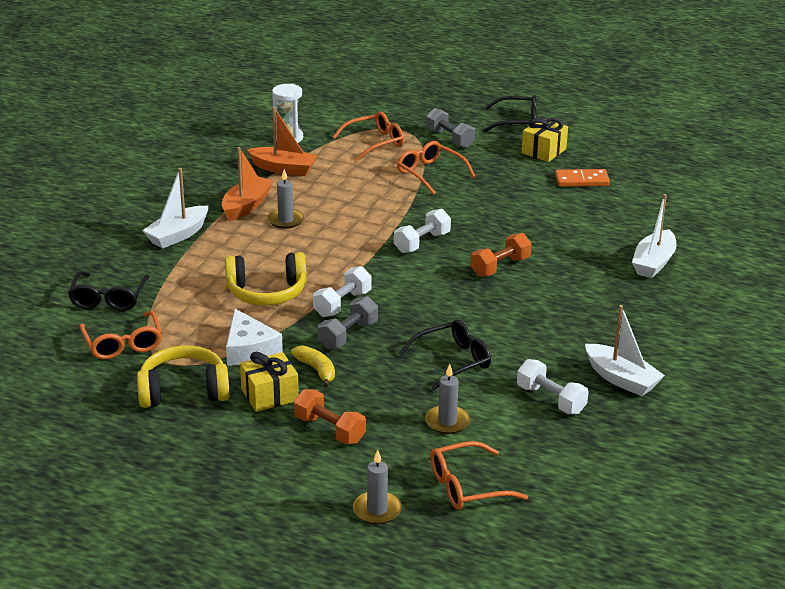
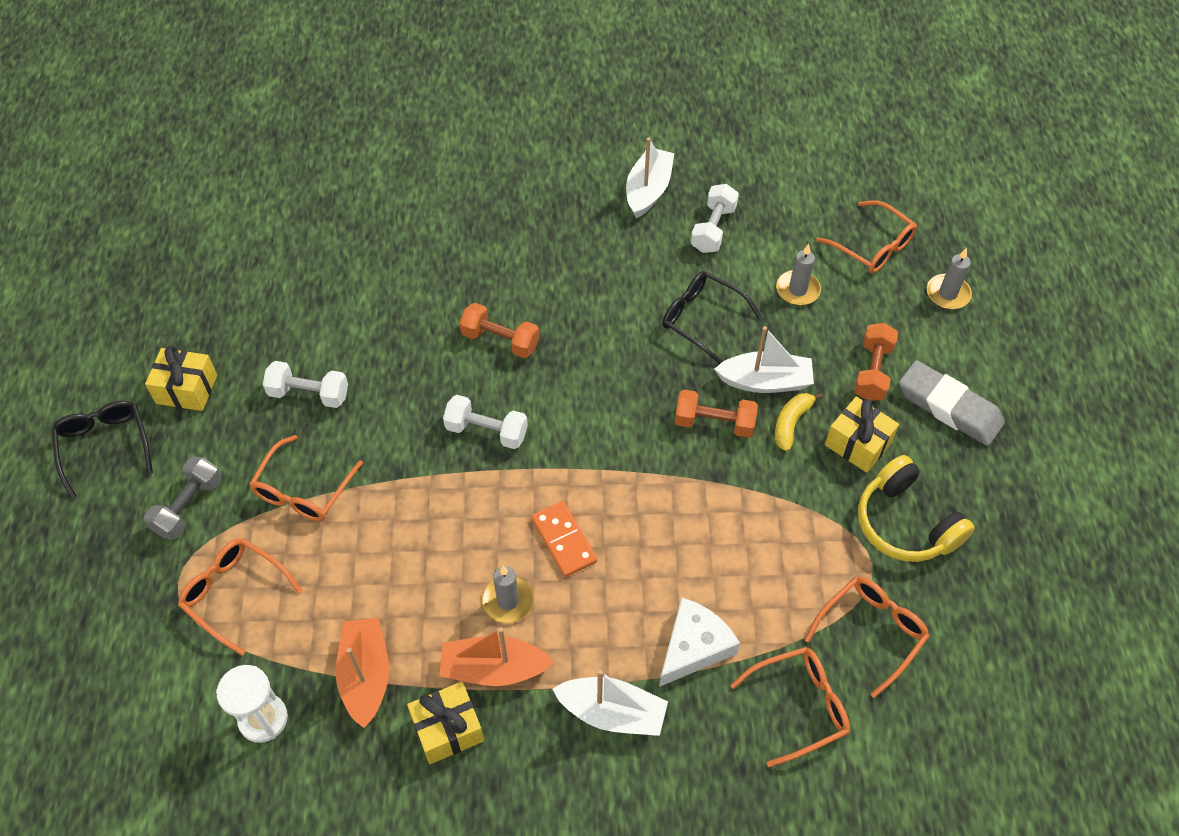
camera: 115 degrees left, 25 degrees up
(108, 298) = (799, 706): black glasses -> orange glasses
(225, 185) = (448, 729): none -> yellow gift
(249, 349) = (797, 500): white cheese -> white cheese (694, 646)
(260, 457) = (949, 407): none -> grey eraser
(266, 292) = (682, 539): yellow headphones -> none
(342, 304) = (659, 454): white dumbbell -> white dumbbell (309, 394)
(348, 335) = (714, 423): grey dumbbell -> orange dumbbell
(582, 180) = (255, 328): orange domino -> orange domino (564, 540)
(653, 263) = (422, 217): white boat -> white boat (765, 381)

